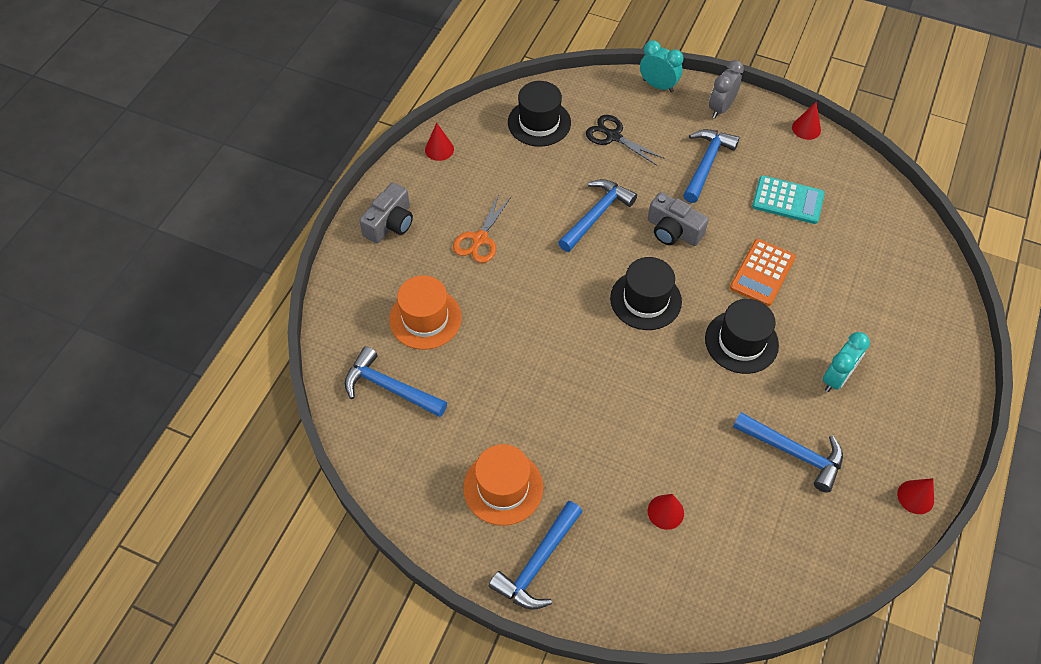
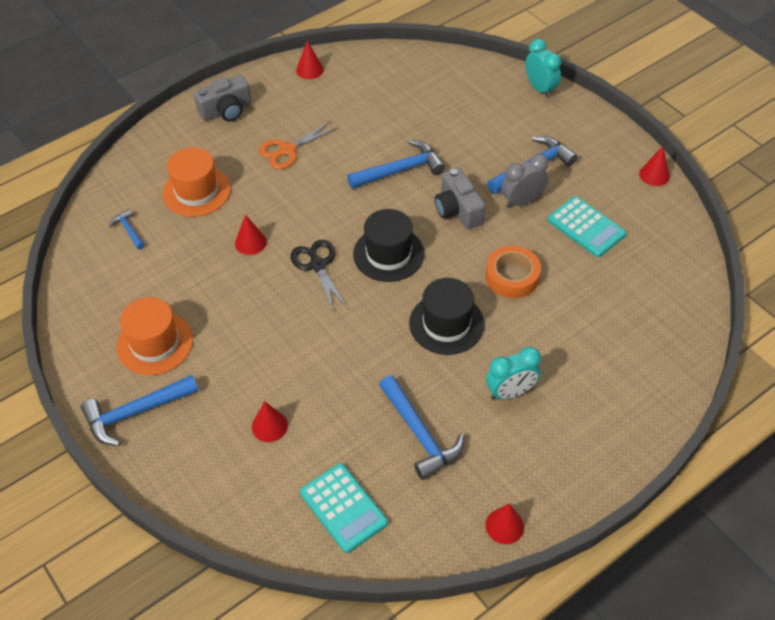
camera: 30 degrees right, 5 degrees down
(389, 388) = (128, 230): blue hammer -> blue hammer, size x0.51
(515, 346) = (250, 242): none -> red cone
(539, 122) = (409, 80): black hat -> none
(613, 136) = (466, 114): black scissors -> black scissors (317, 265)
(720, 108) = (584, 128): grey clock -> grey clock (522, 201)
(762, 273) = (512, 276): orange calculator -> orange tape
(782, 552) = (343, 508): none -> turquoise calculator

